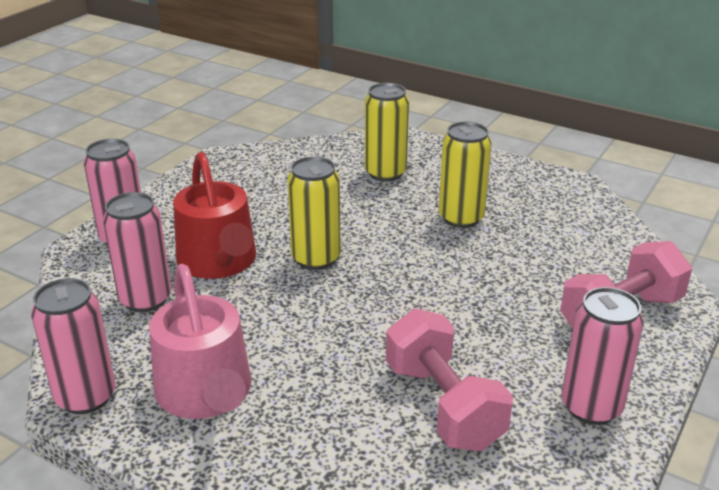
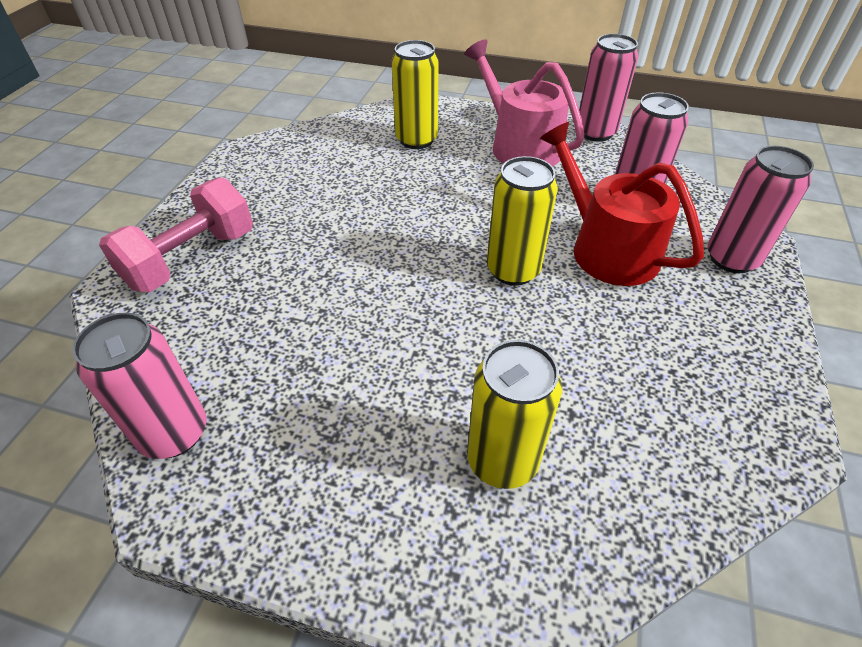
camera: 165 degrees right, 15 degrees up
(443, 405) = (353, 163): pink dumbbell -> none
(461, 218) = (362, 371): yellow can -> yellow can (416, 140)
(591, 407) = (244, 178): pink can -> pink can (174, 433)

